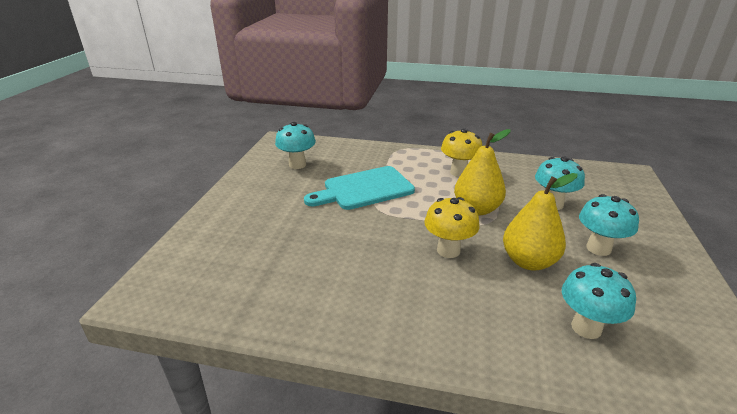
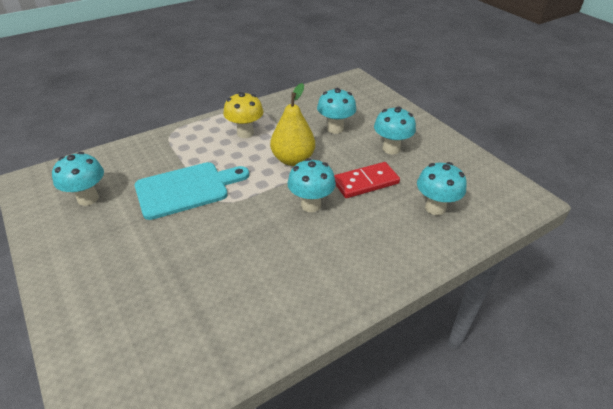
camera: 45 degrees left, 10 degrees up
(364, 189) = (186, 189): turquoise cutting board -> turquoise cutting board turned 135 degrees counterclockwise
(448, 250) = (311, 205): yellow mushroom -> turquoise mushroom
(528, 261) = (365, 182): yellow pear -> red domino

